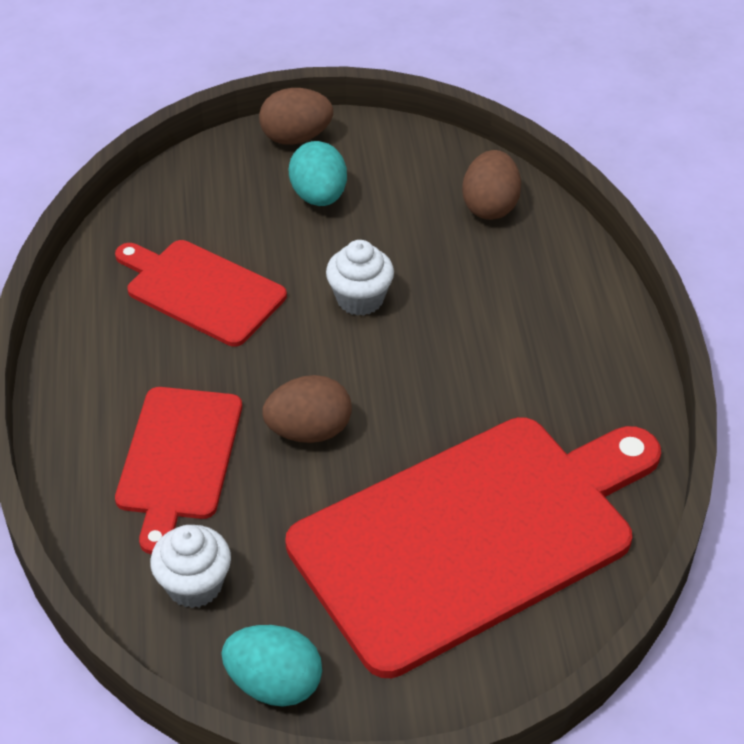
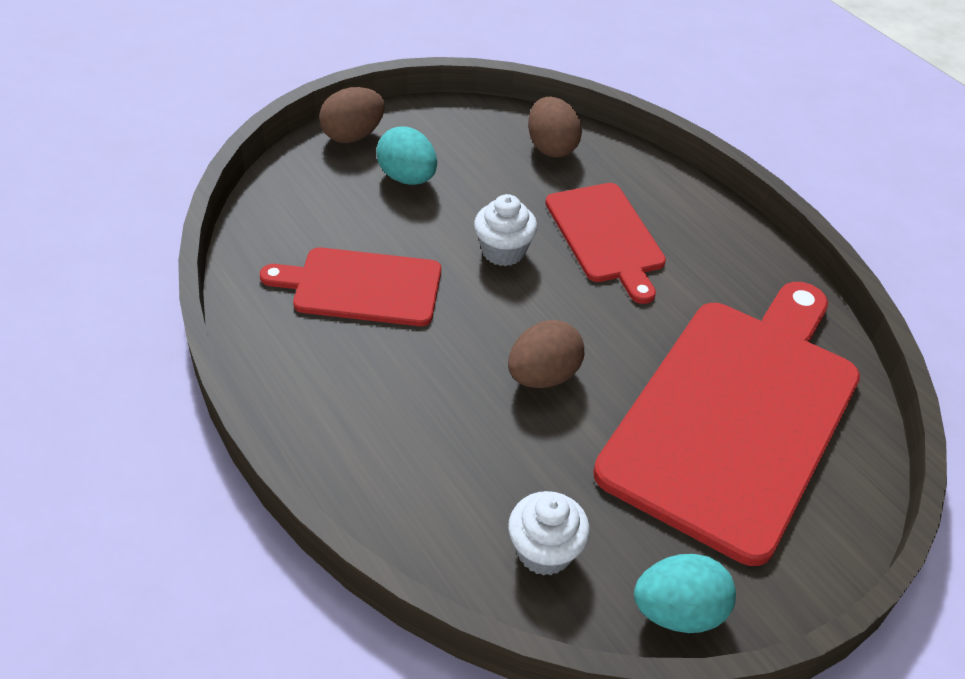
camera: 30 degrees left, 0 degrees up
(179, 458) = (448, 441): red cutting board -> red cutting board (606, 236)

